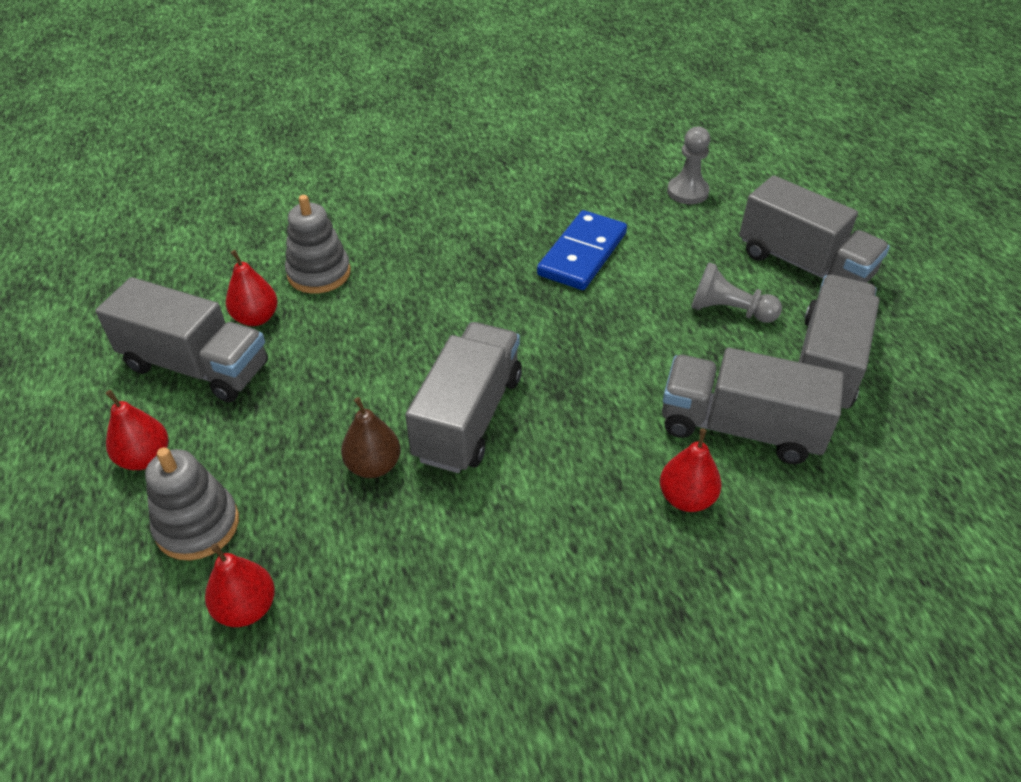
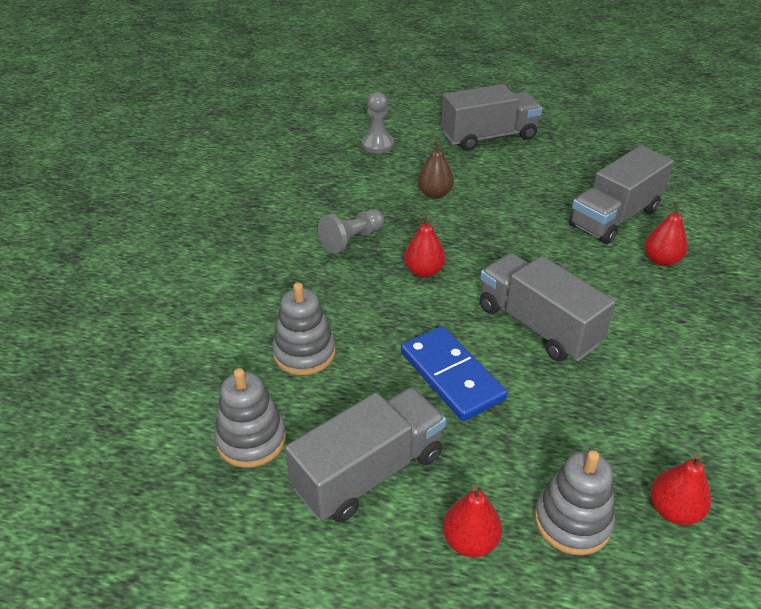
camera: 60 degrees left, 5 degrees down
(200, 286) = (251, 439): none -> grey stacking toy
(256, 318) = (332, 411): red pear -> red pear (424, 271)
(373, 465) = (560, 391): brown pear -> brown pear (434, 194)
(582, 254) = (403, 211): blue domino -> blue domino (451, 376)
(729, 311) = (509, 179): grey pawn -> grey pawn (352, 239)
(826, 363) = (580, 166): grey truck -> none

